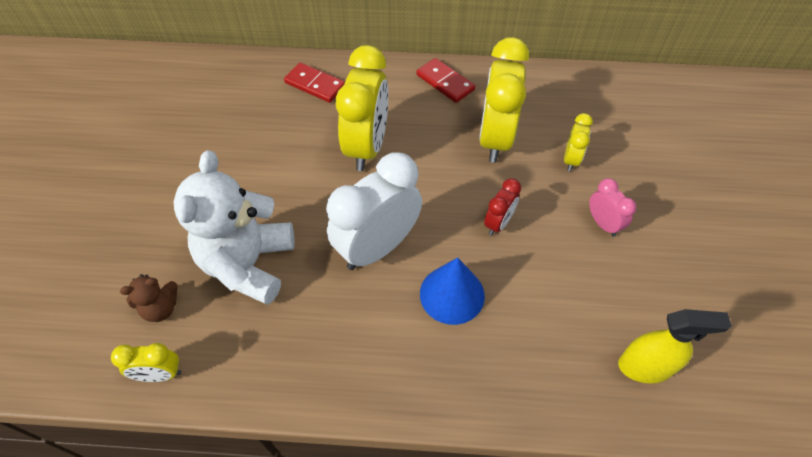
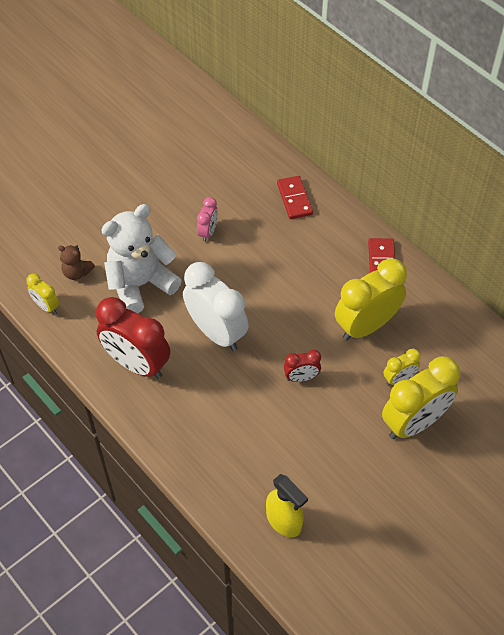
camera: 45 degrees right, 0 degrees up
(333, 346) = (137, 364): none -> red clock
(367, 147) = (279, 267): yellow clock -> yellow clock (414, 423)
(377, 247) = (216, 332): white clock -> white clock turned 45 degrees clockwise
(452, 294) = (226, 392): blue cone -> none
(603, 224) = (365, 432): pink clock -> pink clock (208, 232)

